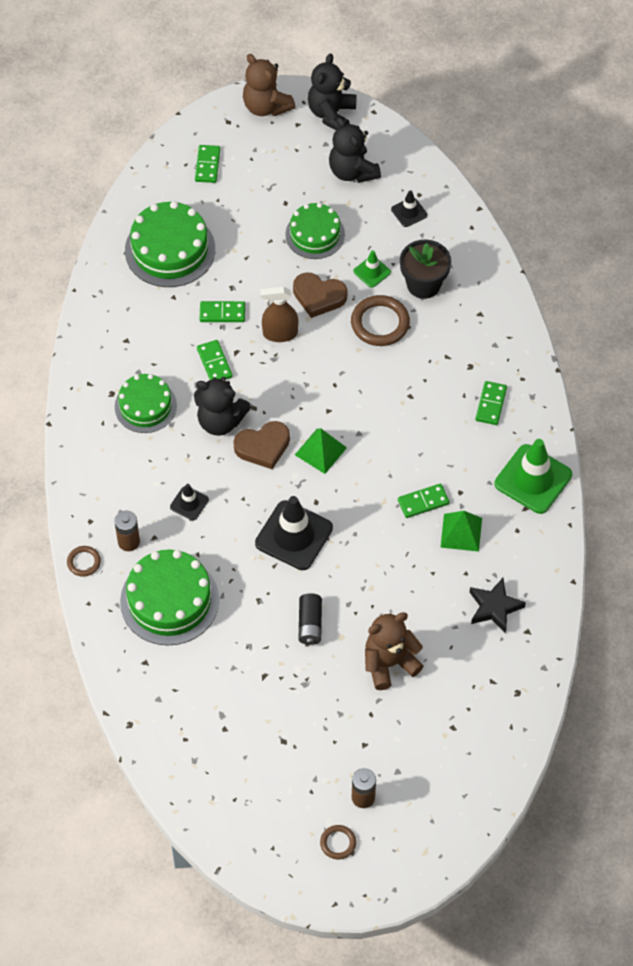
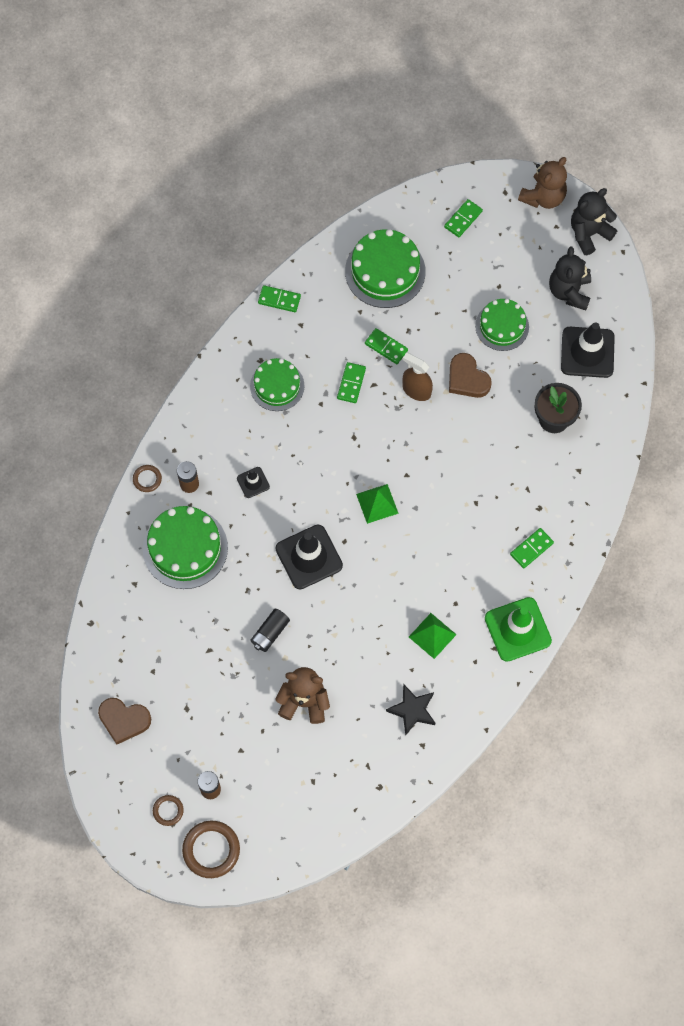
camera: 35 degrees right, 10 degrees up
(220, 421) = (322, 432): black teddy bear -> none
(263, 447) = (338, 473): brown heart -> brown heart (124, 720)
(266, 106) = (543, 197): brown teddy bear -> brown teddy bear turned 135 degrees counterclockwise
(372, 272) = (522, 384): green traffic cone -> none
(380, 323) = (497, 429): brown ring -> brown ring (211, 850)
(409, 212) = (587, 352): black traffic cone -> black traffic cone, size x2.01
(423, 502) = (422, 593): green domino -> green domino (279, 300)

